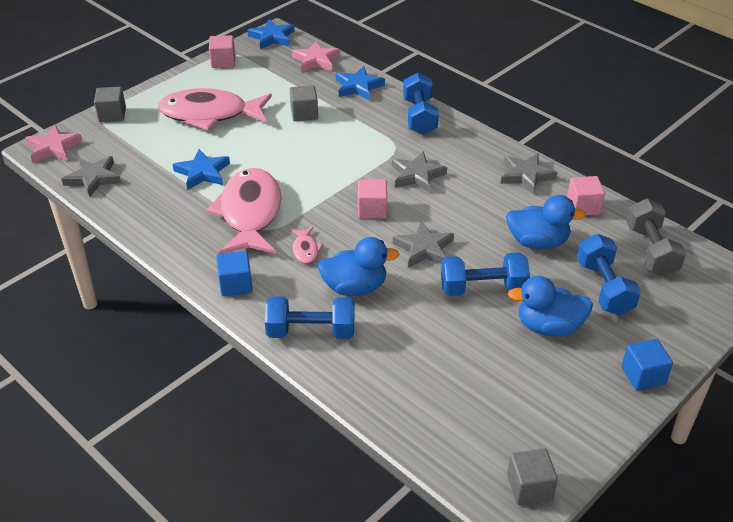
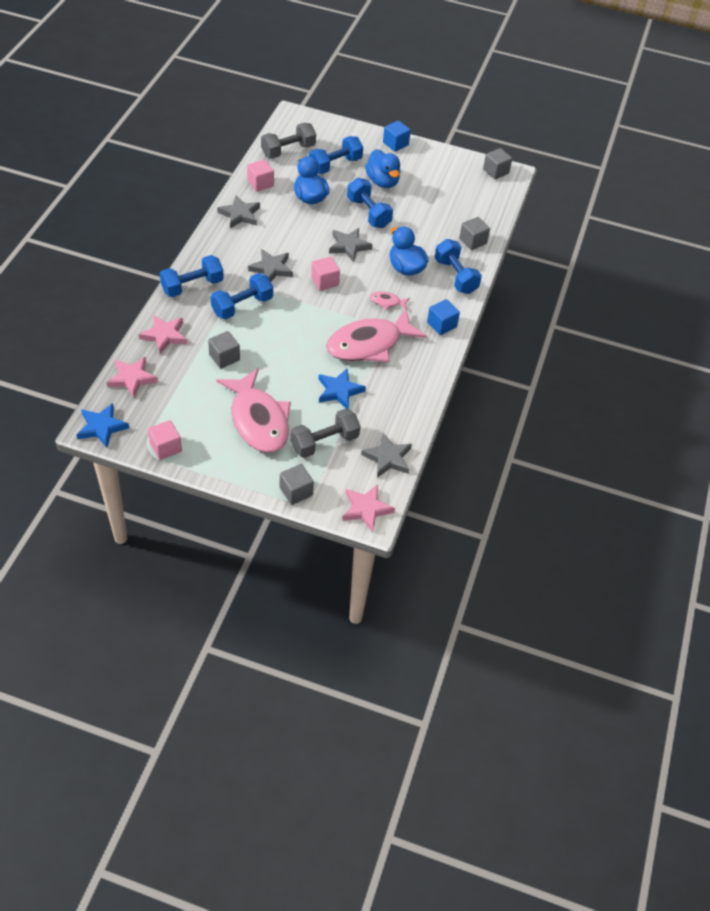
camera: 120 degrees left, 10 degrees up
(149, 145) = (324, 442): none -> grey dumbbell
(305, 250) = (387, 302): pink fish -> pink fish turned 135 degrees counterclockwise
(358, 87) = (164, 335): blue star -> pink star
(369, 141) = (242, 306): none -> blue dumbbell
(370, 380) = (473, 241): none -> grey cube

